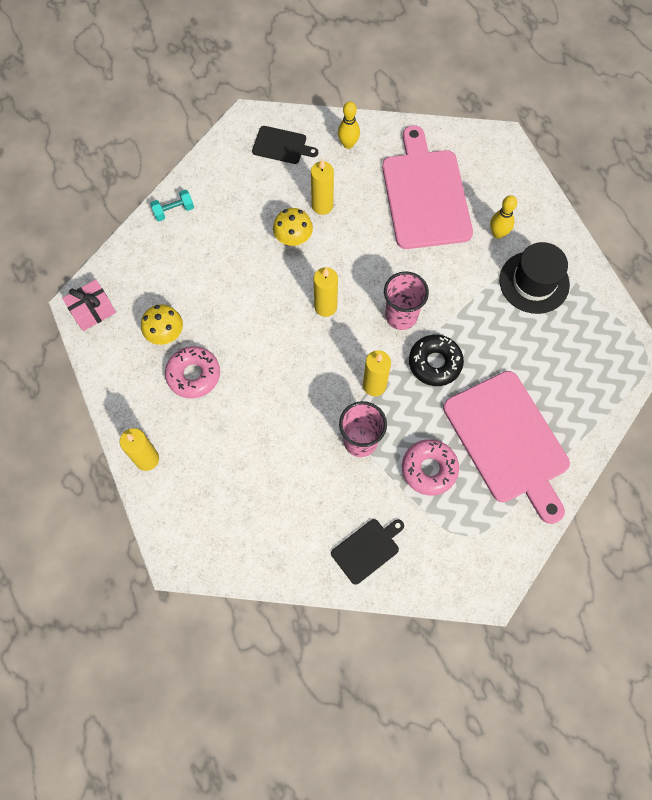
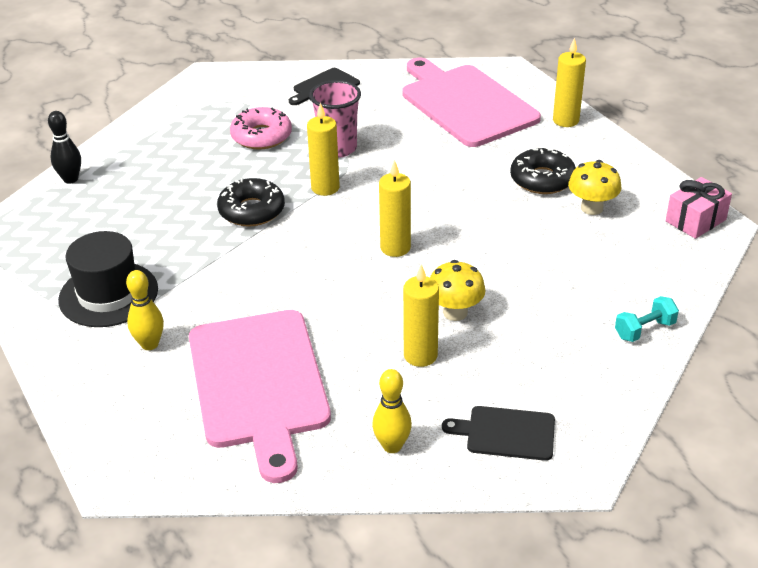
camera: 175 degrees right, 30 degrees down
(193, 375) = (542, 179): pink donut -> black donut
(401, 316) = (294, 247): pink cup -> none
(508, 441) = (172, 160): pink cutting board -> pink cutting board (466, 103)
(593, 424) = (70, 179): none -> black bowling pin

